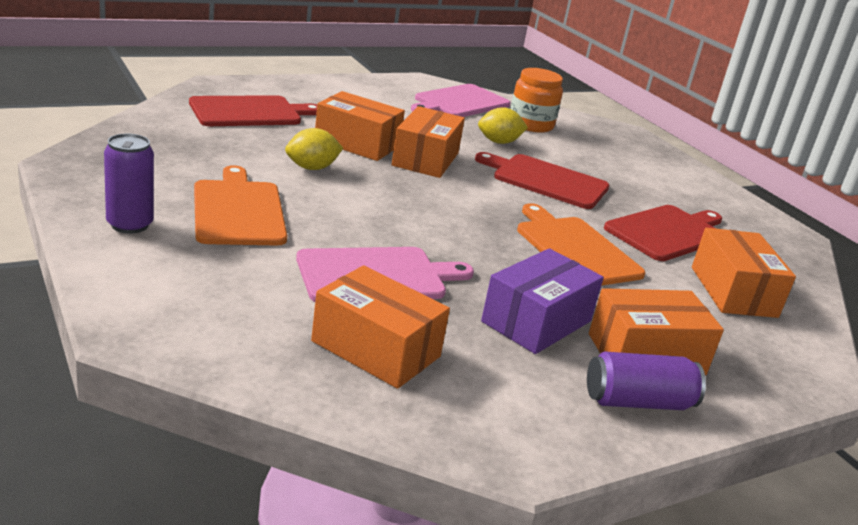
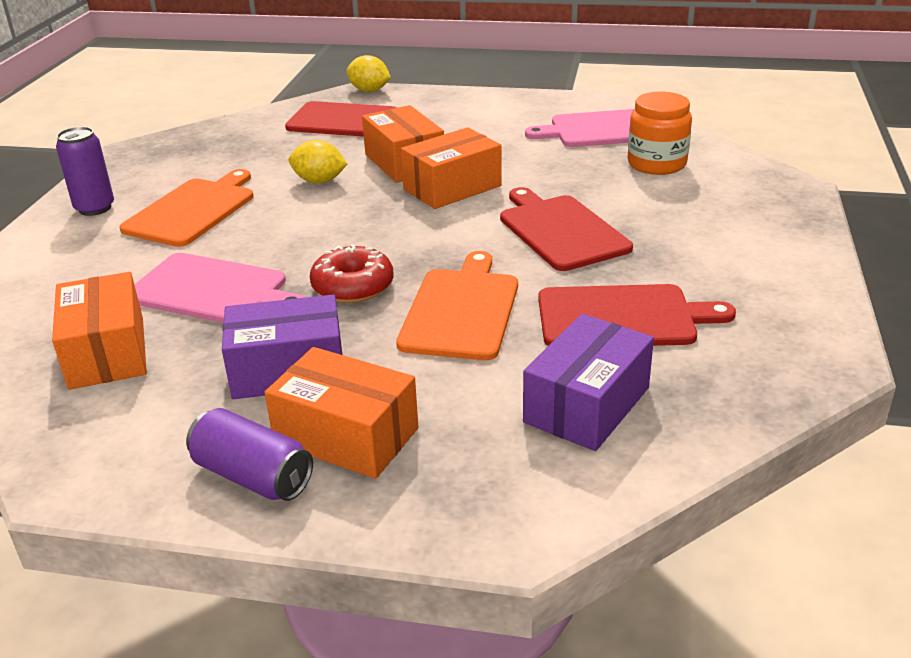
camera: 45 degrees right, 5 degrees up
(478, 248) = (353, 286): none -> red donut
(499, 142) = (575, 179): yellow lemon -> yellow lemon (369, 90)
(733, 292) = (586, 405): orange box -> purple box

